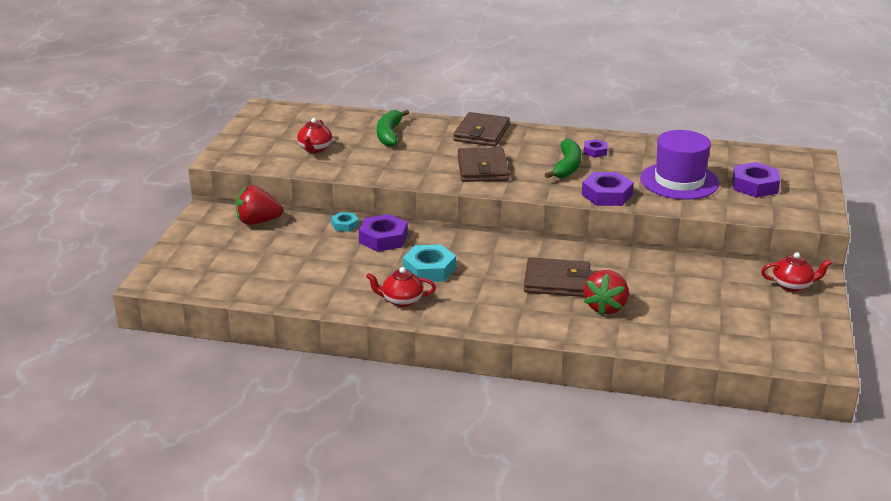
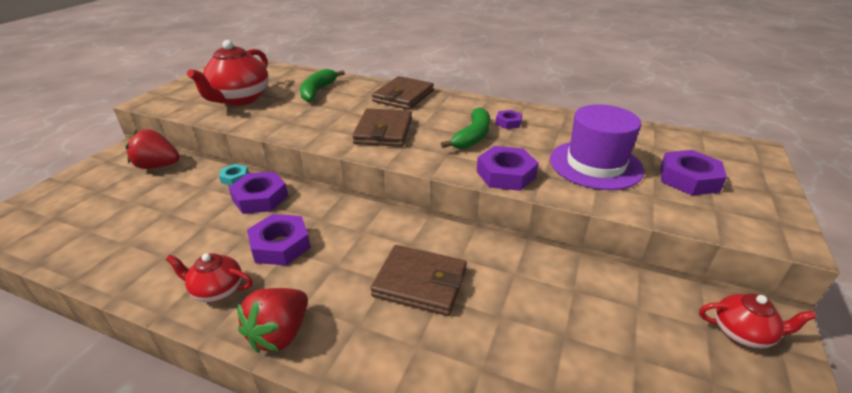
camera: 10 degrees right, 5 degrees up
(315, 149) = (240, 99): red teapot -> red teapot, size x1.82
(429, 269) = (280, 245): turquoise nut -> purple nut
(605, 307) = (468, 339): red strawberry -> red strawberry (280, 334)

